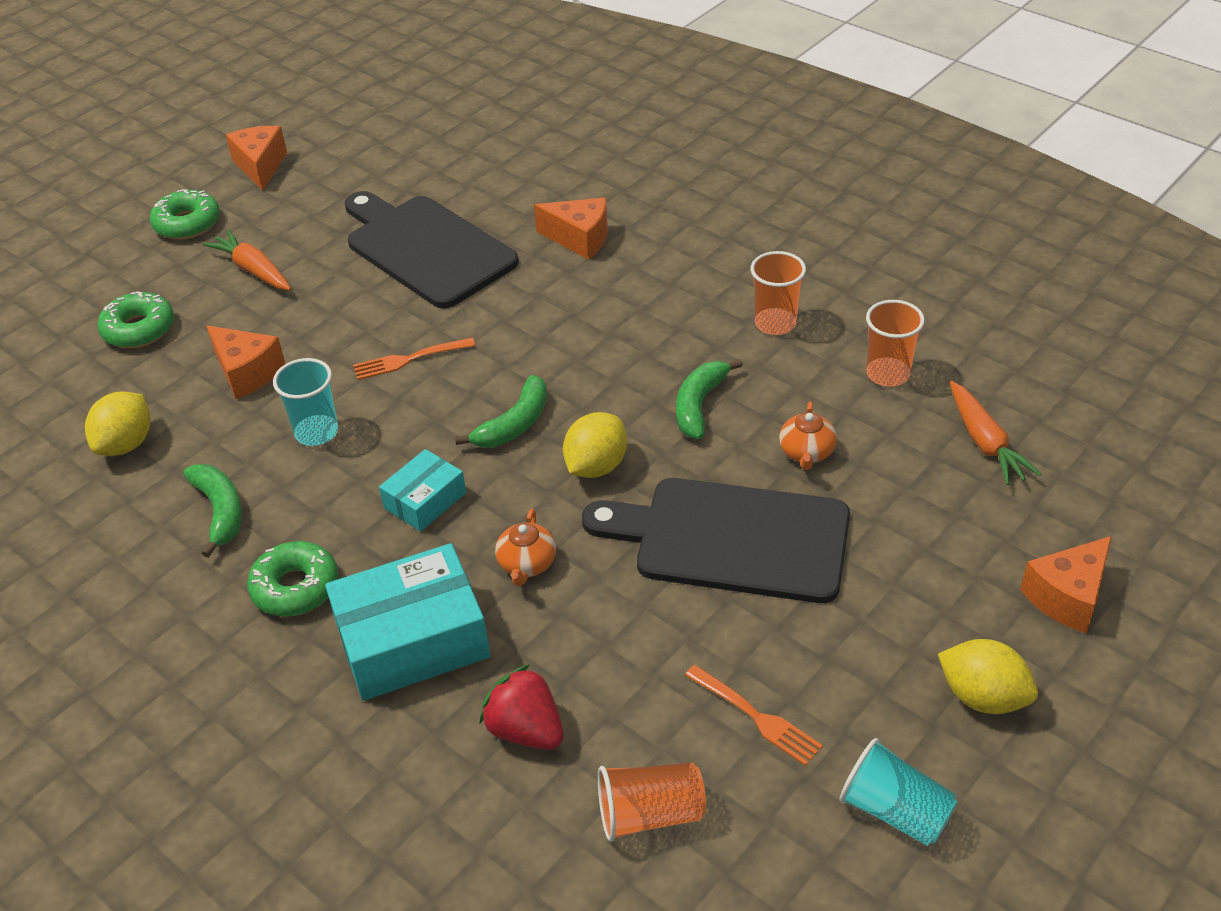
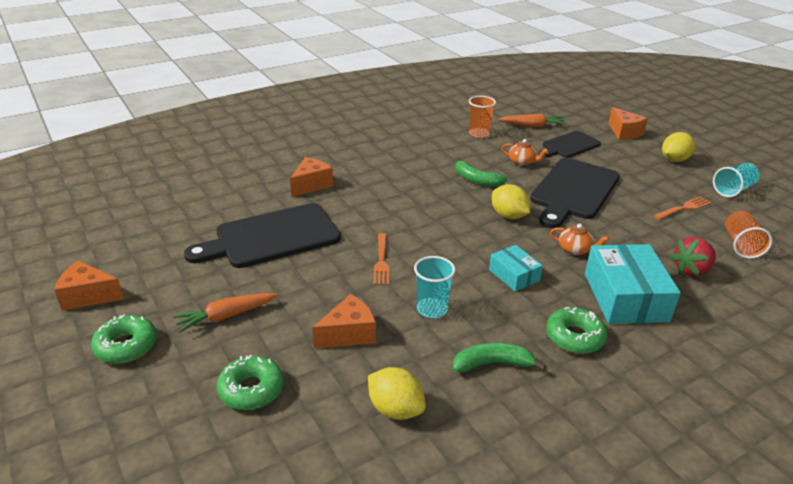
camera: 75 degrees left, 10 degrees down
(514, 424) = (462, 234): green banana -> none
(775, 323) = (426, 149): orange cup -> none
(929, 511) = (569, 145): none -> black cutting board

